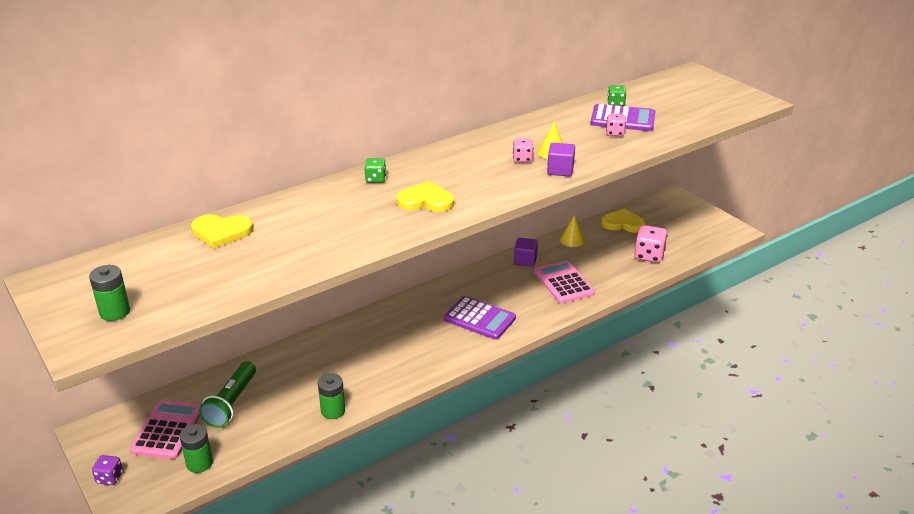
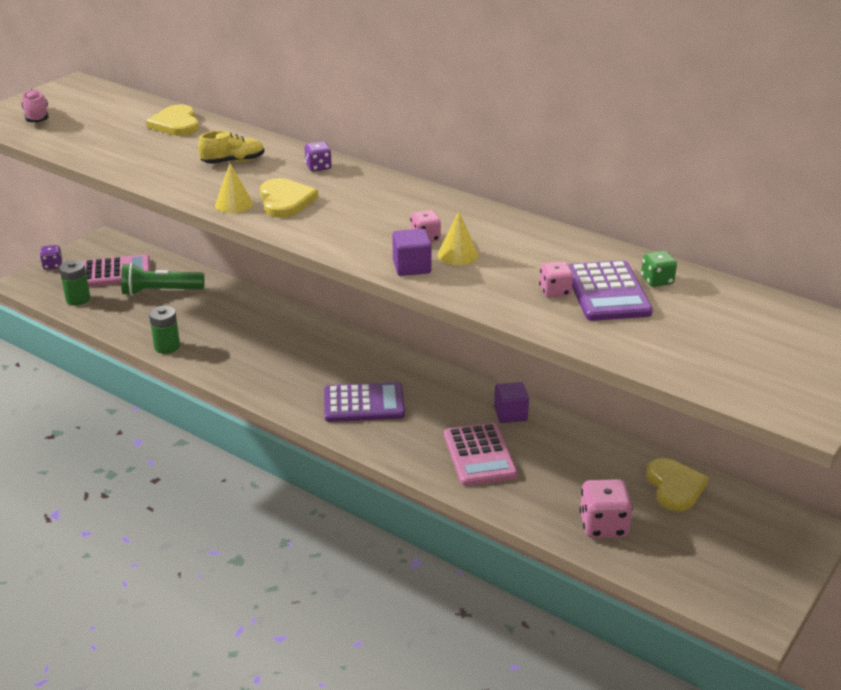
camera: 70 degrees right, 0 degrees up
(115, 312) = (37, 117): green battery -> pink shoe
(332, 214) = (233, 161): none -> yellow shoe
(375, 179) = (318, 167): green dice -> purple dice
(479, 319) = (364, 403): purple calculator -> purple calculator turned 105 degrees counterclockwise
(563, 283) = (479, 455): pink calculator -> pink calculator turned 120 degrees clockwise
(572, 240) = (590, 445): yellow cone -> yellow cone (234, 204)

